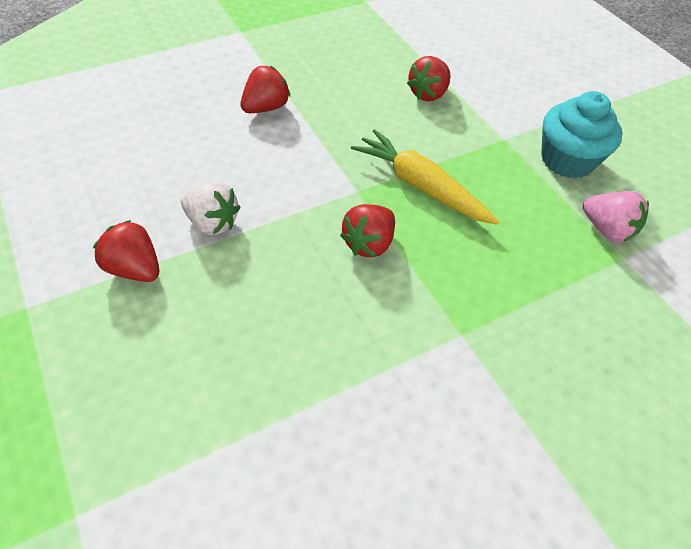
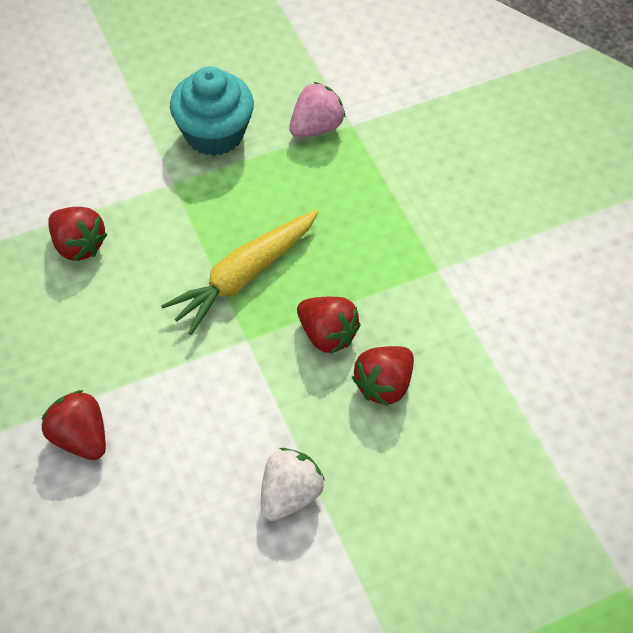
camera: 85 degrees left, 5 degrees up
(135, 269) = (356, 573): red strawberry -> red strawberry (383, 384)

